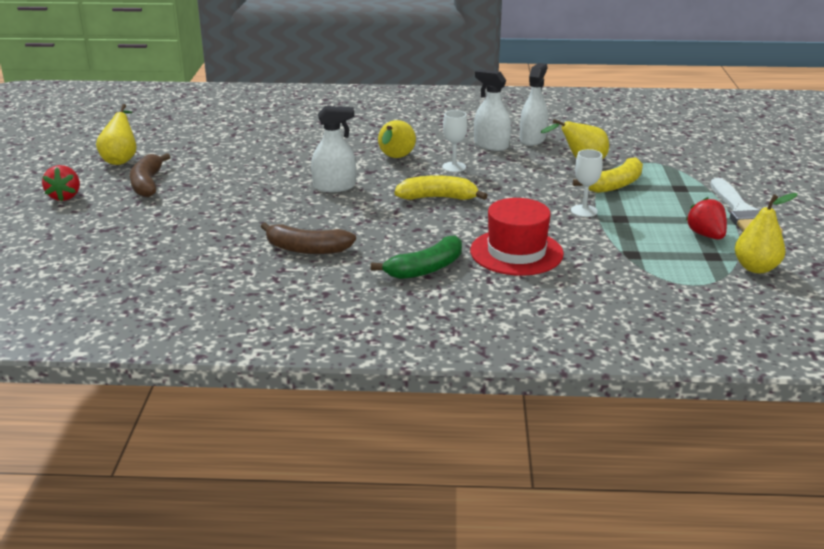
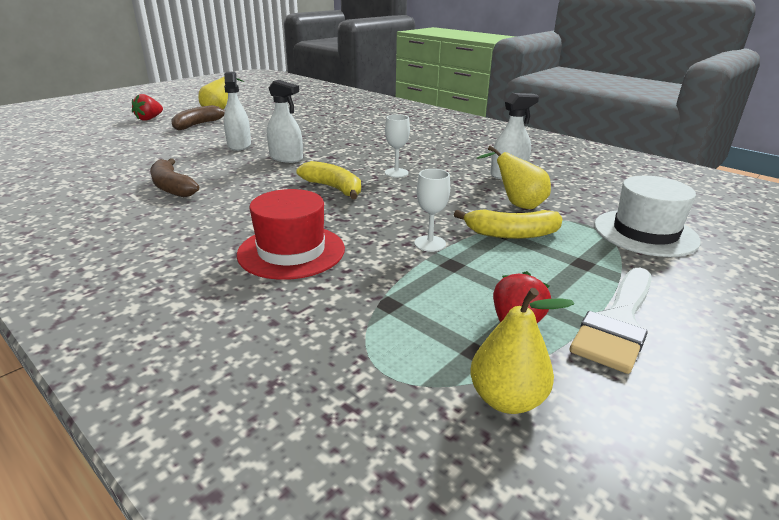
camera: 40 degrees right, 0 degrees up
(395, 158) = (368, 154): yellow pear -> none
(425, 269) = (200, 232): green banana -> none
(491, 145) = (461, 168): white spray bottle -> white spray bottle (239, 145)
(678, 154) = (645, 233): none -> white hat

